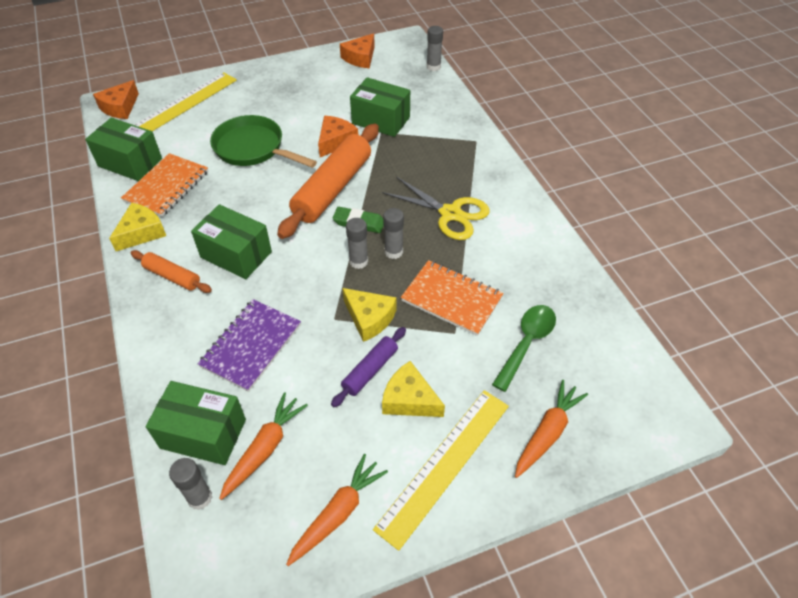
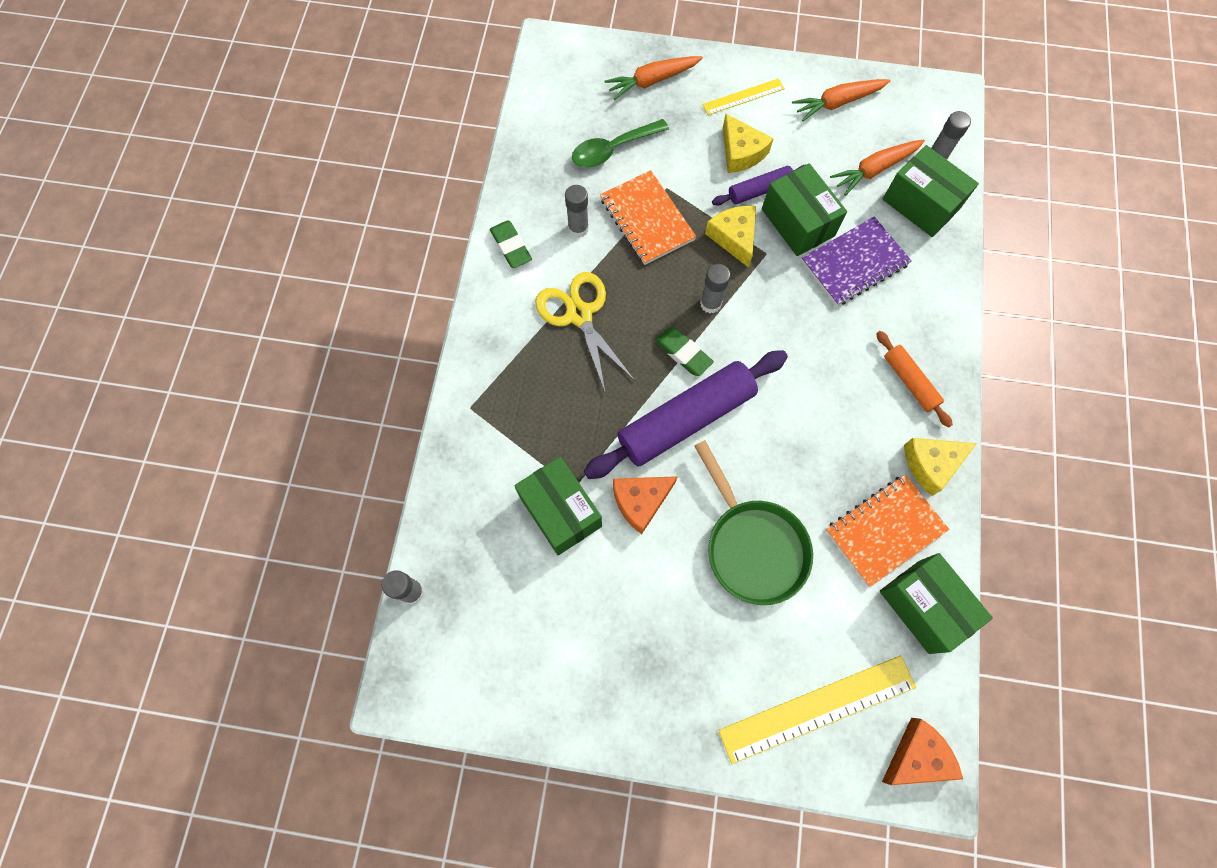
camera: 150 degrees left, 20 degrees up
(236, 254) = (833, 377): green box -> green box (797, 222)
(332, 188) = (686, 420): orange rolling pin -> purple rolling pin
(360, 58) = (502, 681): orange cheese -> none
(393, 252) = (669, 297): grey glue stick -> grey glue stick (578, 228)
(444, 464) = (743, 97): yellow ruler -> yellow ruler, size x0.54
(537, 233) = (511, 246): none -> green eraser

